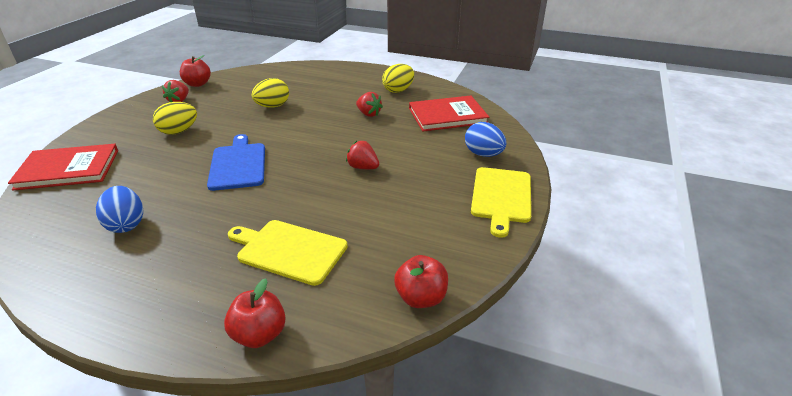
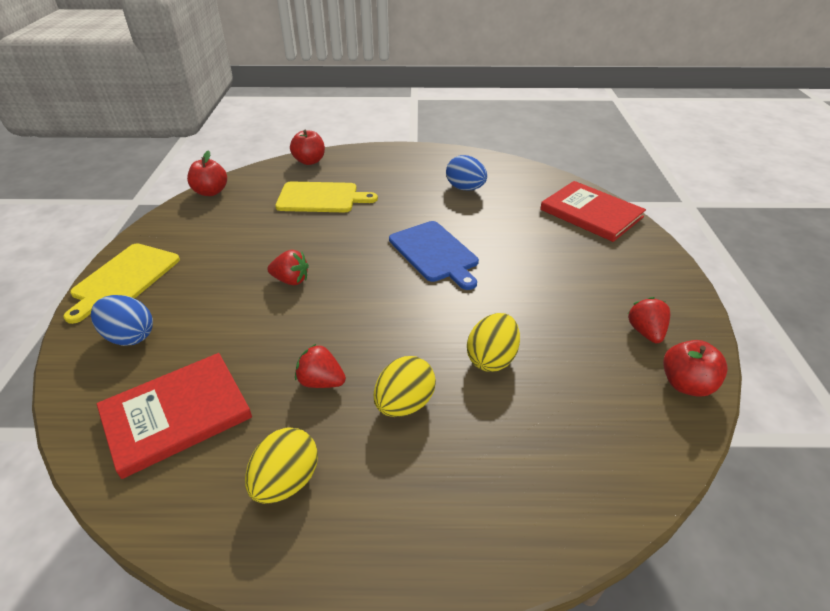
camera: 160 degrees right, 5 degrees up
(68, 169) = (591, 213): red book -> red book turned 75 degrees clockwise
(179, 131) = (558, 278): yellow egg -> yellow egg (404, 404)
(501, 197) = (124, 279): yellow cutting board -> yellow cutting board turned 150 degrees counterclockwise

